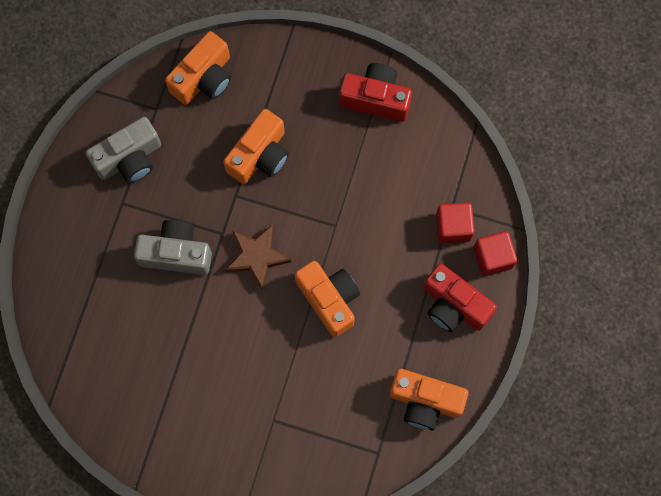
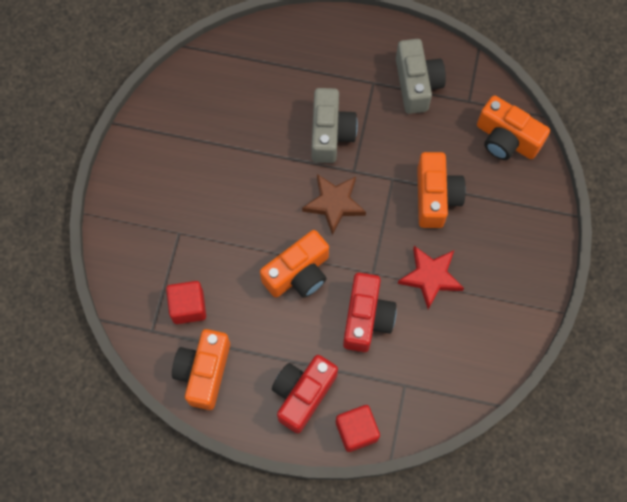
camera: 85 degrees right, 5 degrees down
(129, 159) = (416, 84): grey camera -> grey camera turned 150 degrees counterclockwise
(260, 155) = (435, 197): orange camera -> orange camera turned 120 degrees counterclockwise
(344, 170) = (430, 277): none -> red star
(375, 99) = (510, 301): red camera -> red camera (366, 318)
(453, 227) = (384, 388): red cube -> red cube (188, 307)

